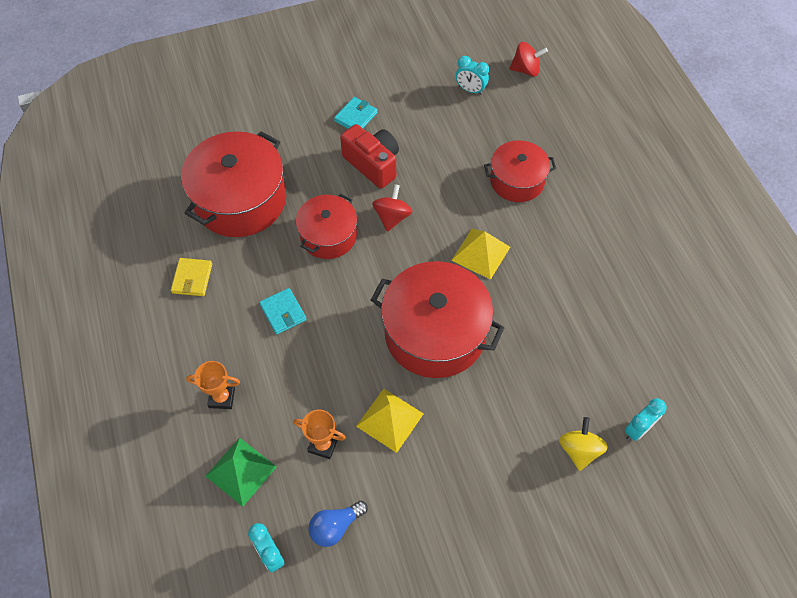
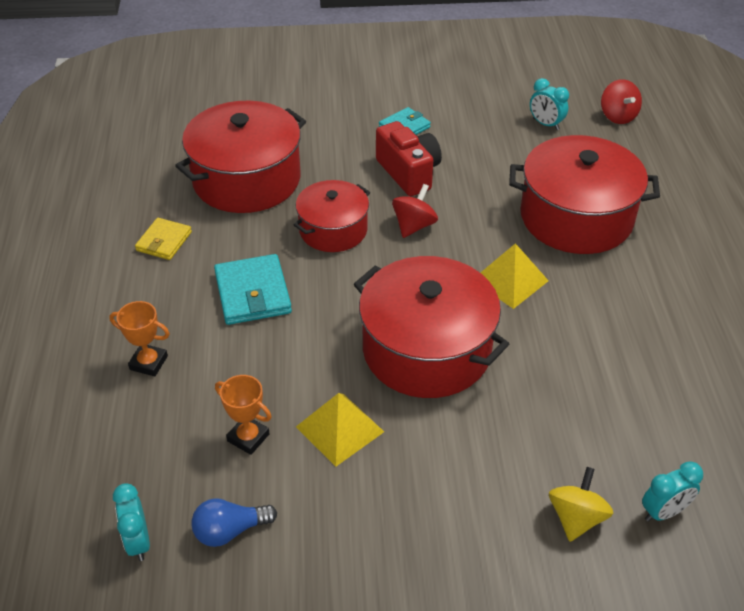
camera: 15 degrees right, 15 degrees down
(241, 471) = (139, 443): green pyramid -> none
(283, 312) = (253, 293): turquoise wallet -> turquoise wallet, size x1.58
(517, 180) = (576, 217): red pot -> red pot, size x1.67
(526, 70) = (618, 116): red spinning top -> red spinning top turned 60 degrees clockwise

